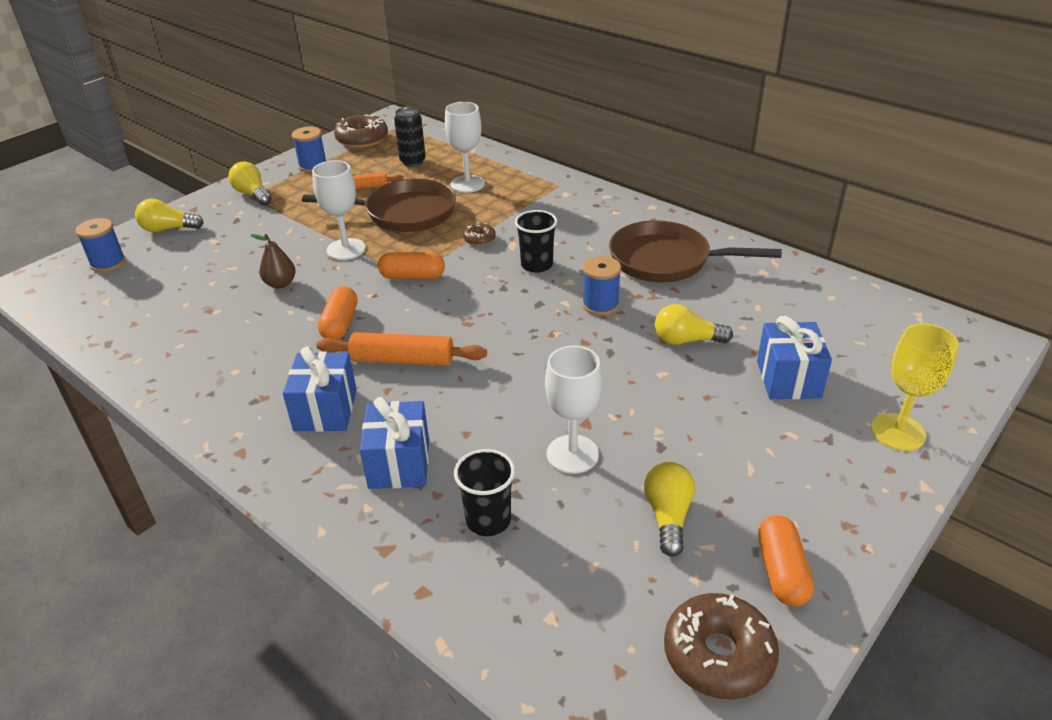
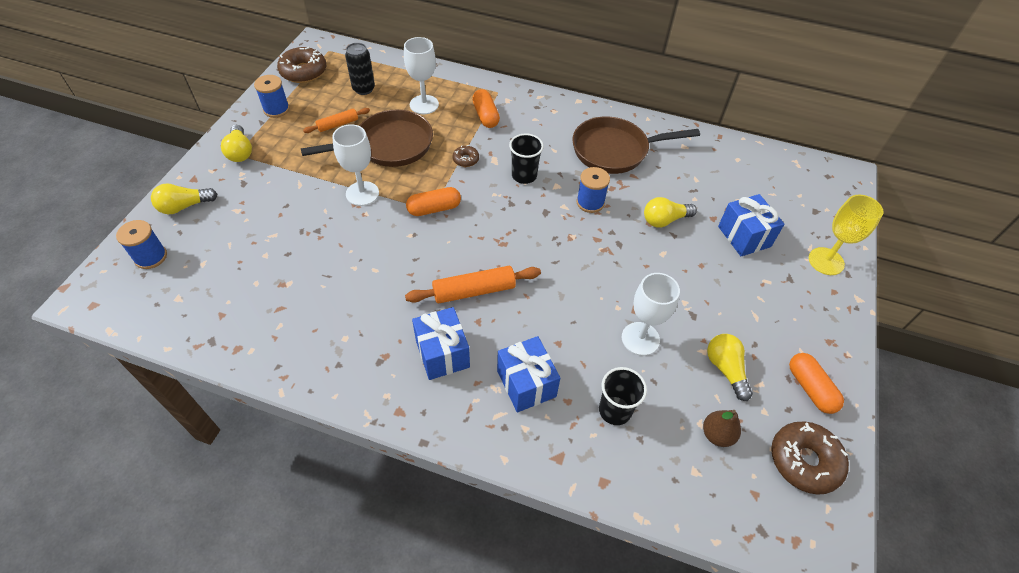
camera: 25 degrees left, 15 degrees up
(252, 194) = (240, 152): yellow light bulb -> yellow light bulb turned 135 degrees counterclockwise
(280, 284) = (328, 242): brown pear -> brown pear (717, 435)
(340, 324) = (404, 269): orange capsule -> orange capsule (485, 116)

